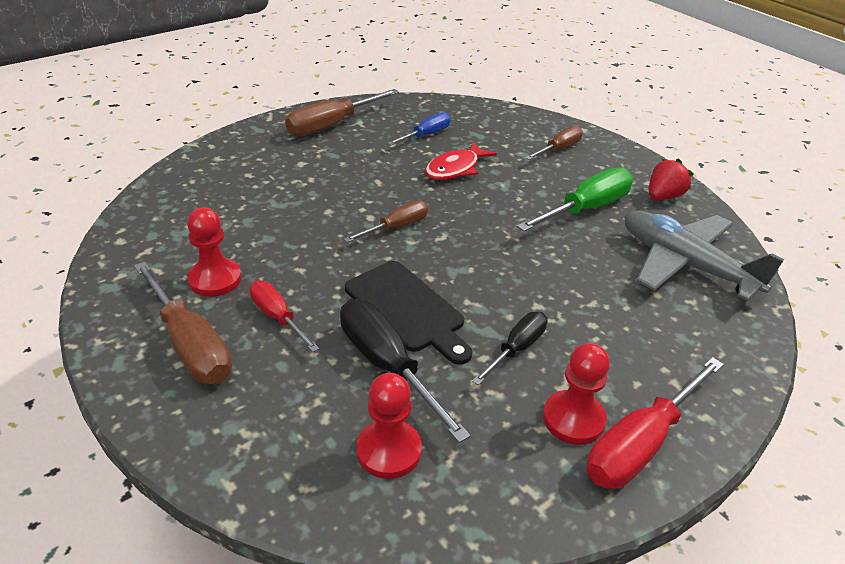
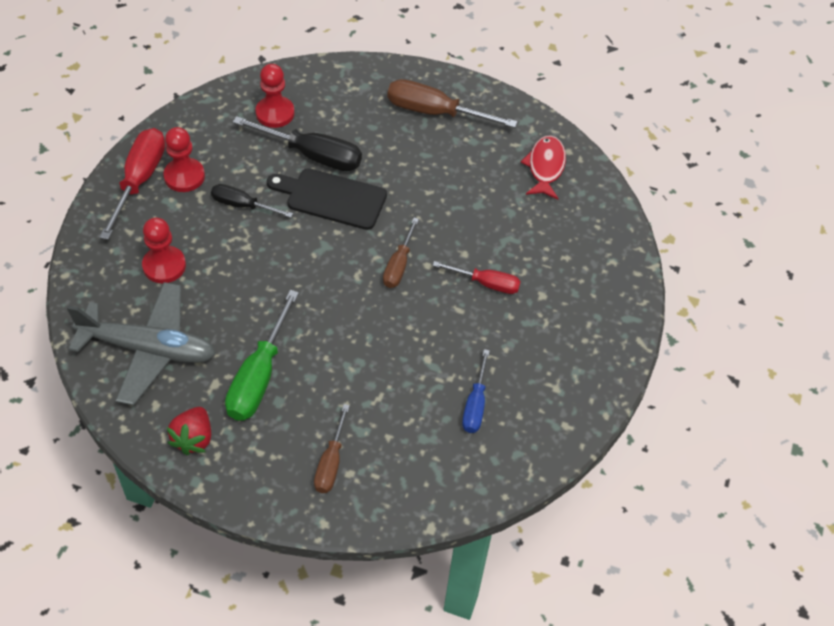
camera: 145 degrees right, 15 degrees up
(215, 279) = (472, 156): red pawn -> red pawn (164, 266)
(277, 317) = (406, 152): red screwdriver -> red screwdriver (486, 283)
(331, 125) = (574, 364): brown screwdriver -> none
(455, 169) = (408, 366): red fish -> red fish (545, 167)
(517, 348) = (242, 205): black screwdriver -> black screwdriver turned 105 degrees clockwise

